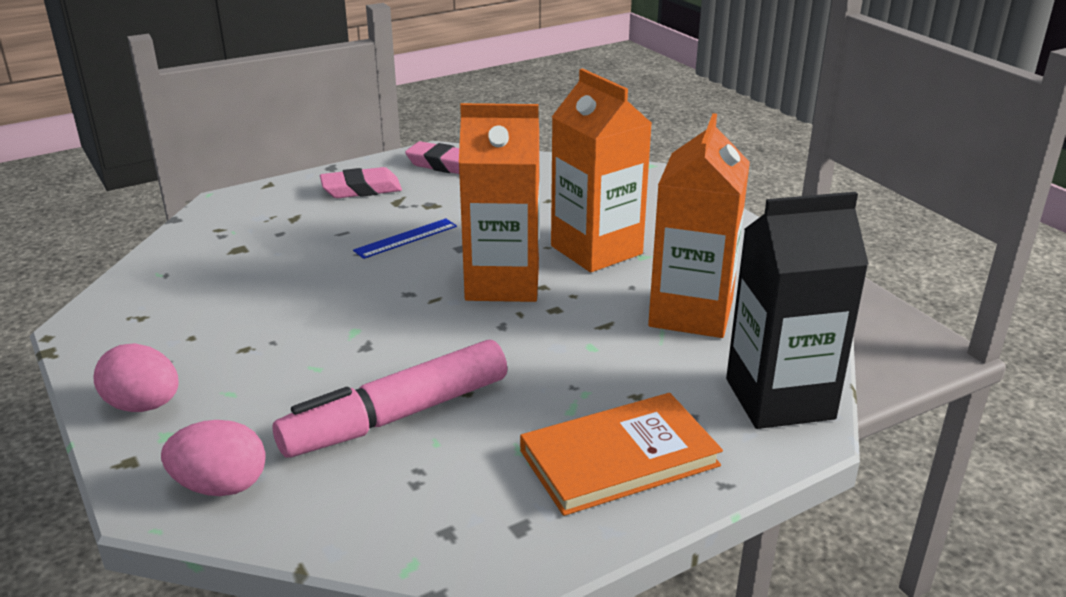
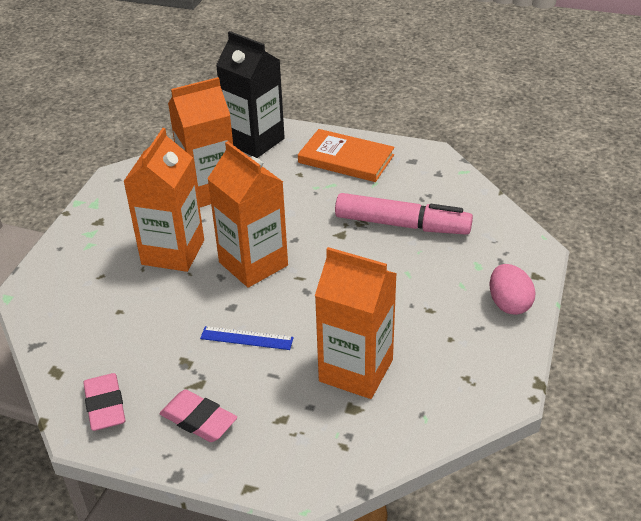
camera: 130 degrees left, 10 degrees up
(221, 486) = (504, 239): pink egg -> none
(267, 269) = (356, 370): none -> orange carton

